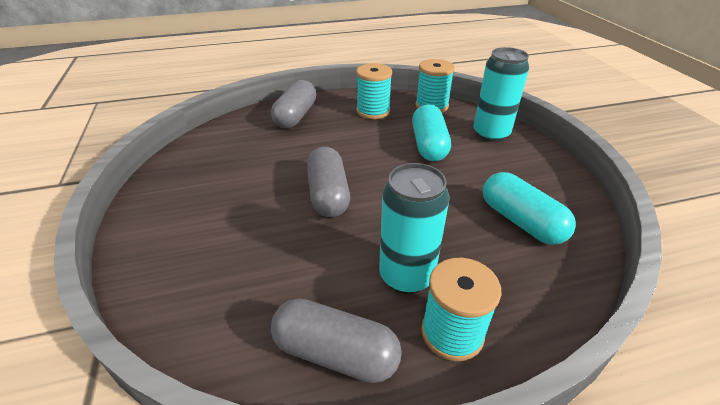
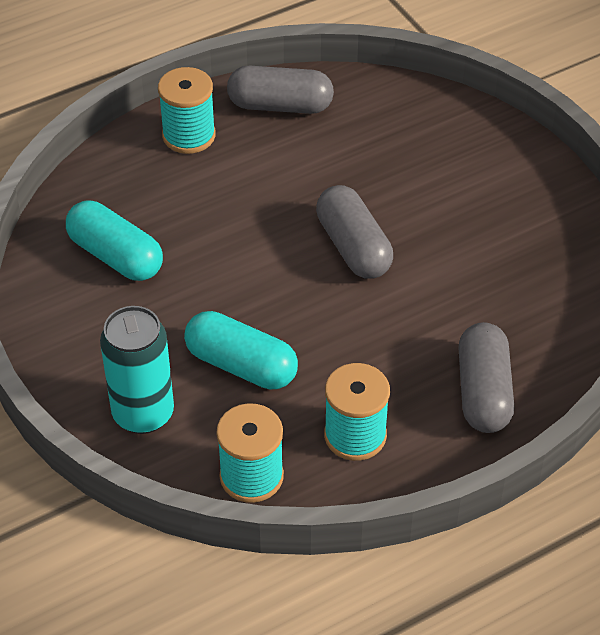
camera: 165 degrees right, 10 degrees up
(406, 276) = (236, 172): turquoise can -> none
(429, 145) = (241, 365): turquoise capsule -> turquoise capsule turned 45 degrees counterclockwise

